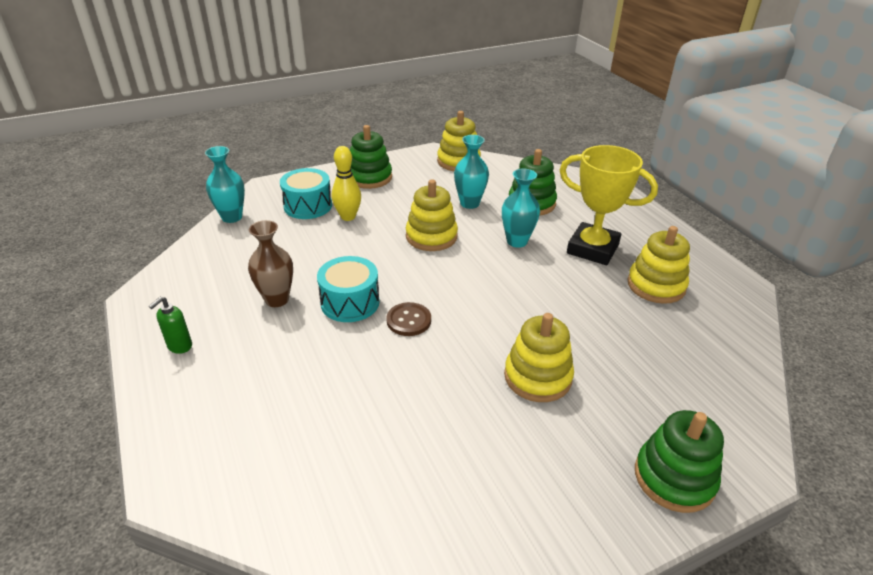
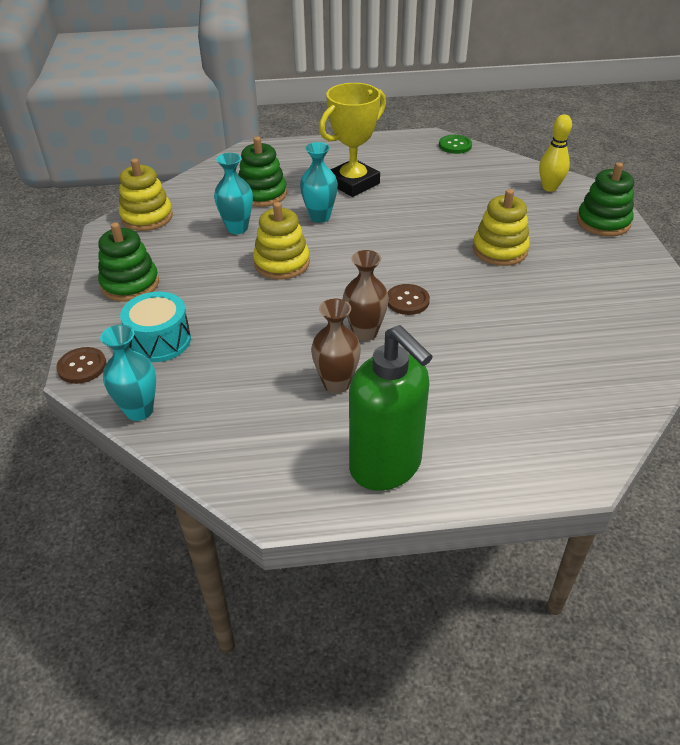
camera: 70 degrees left, 5 degrees up
(179, 346) = (386, 466): green soap dispenser -> green soap dispenser, size x2.46
(272, 185) = (82, 367): none -> brown button
(348, 217) = (206, 312): yellow bowling pin -> yellow bowling pin (549, 188)
(350, 302) = (365, 333): turquoise drum -> brown vase
(656, 285) = (415, 170): yellow stacking toy -> none
(744, 307) = (455, 145): none -> green button

